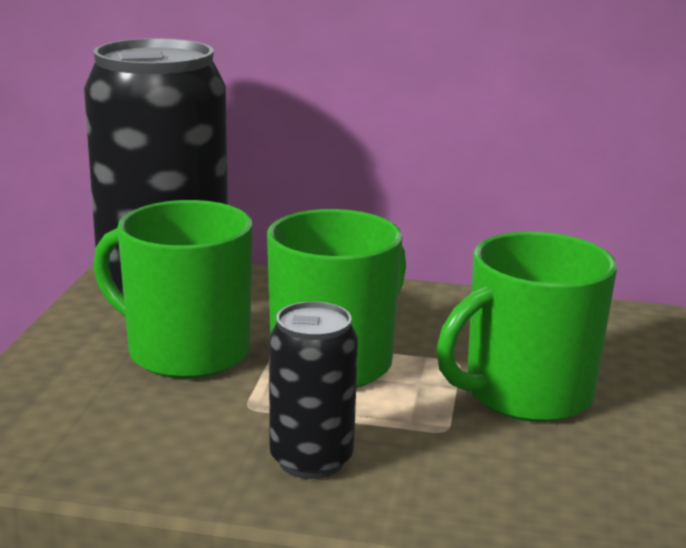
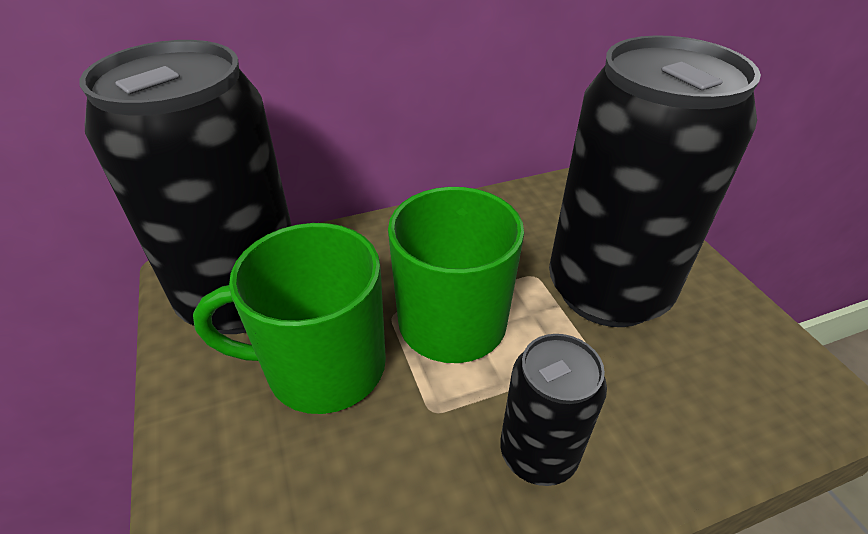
camera: 30 degrees left, 20 degrees up
(525, 394) = (607, 290): green mug -> black can

